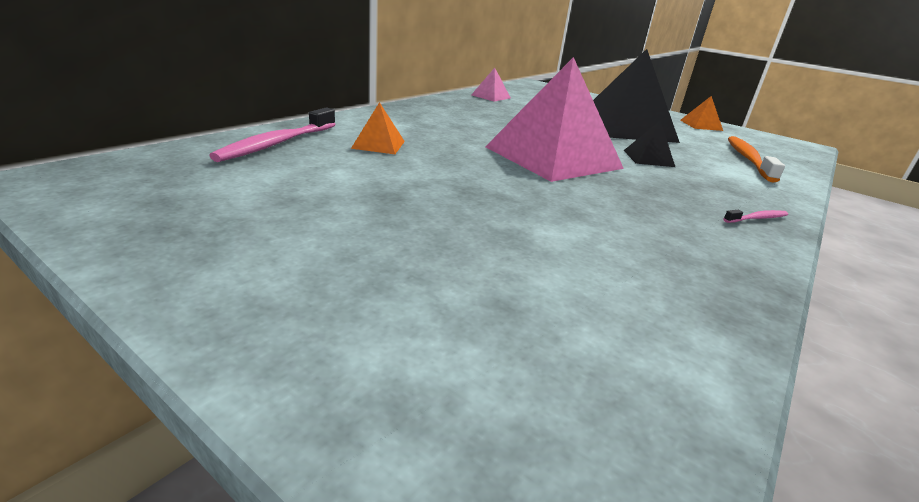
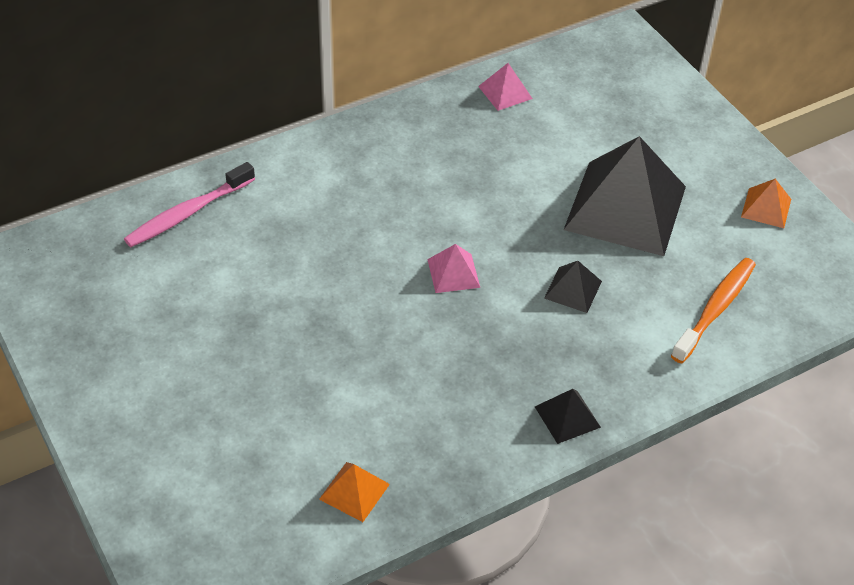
camera: 25 degrees right, 20 degrees up
(378, 144) = (282, 224): orange pyramid -> orange pyramid (354, 491)
(552, 157) = (453, 273): pink pyramid -> pink pyramid, size x0.43
(757, 218) = (567, 416): pink toothbrush -> black pyramid

